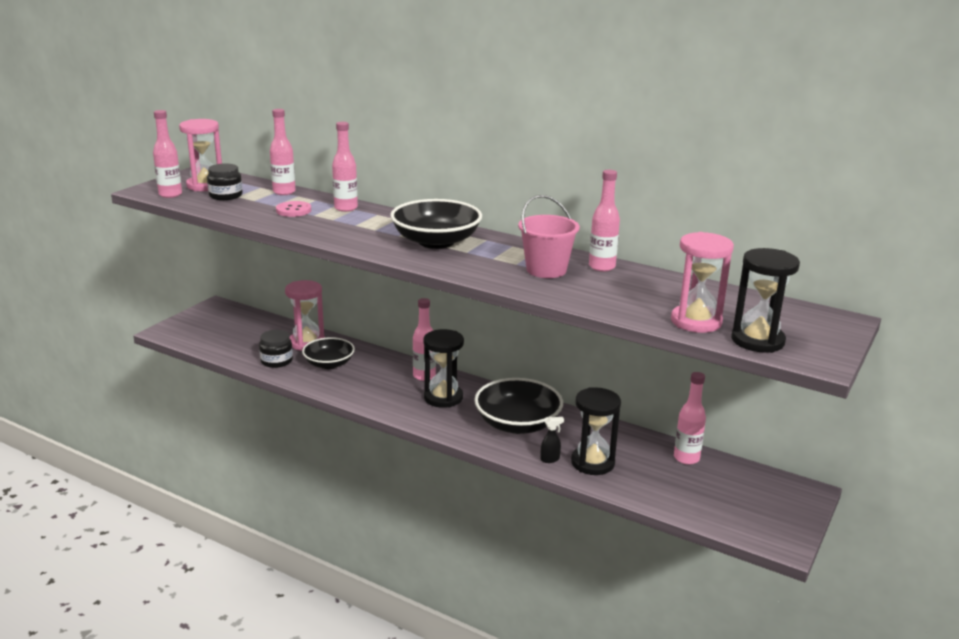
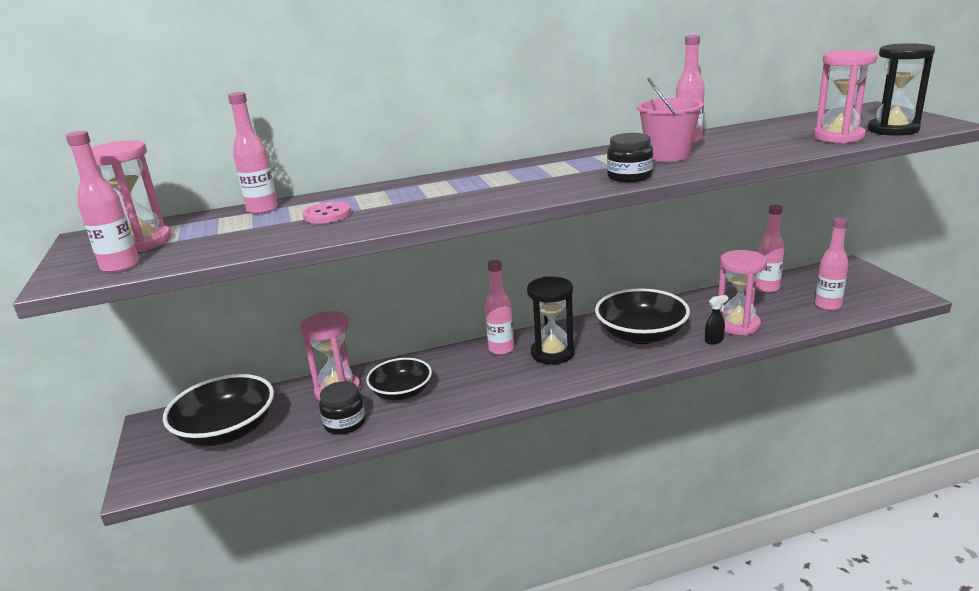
camera: 45 degrees left, 0 degrees up
(226, 195) = (202, 238): black jar -> black jar (629, 176)
(346, 208) = (373, 193): pink bottle -> pink bottle (828, 305)
(436, 241) = (535, 176): black bowl -> black bowl (227, 431)
(550, 459) = (714, 340): black spray bottle -> black spray bottle turned 45 degrees clockwise
(592, 463) = (737, 325): black hourglass -> pink hourglass

